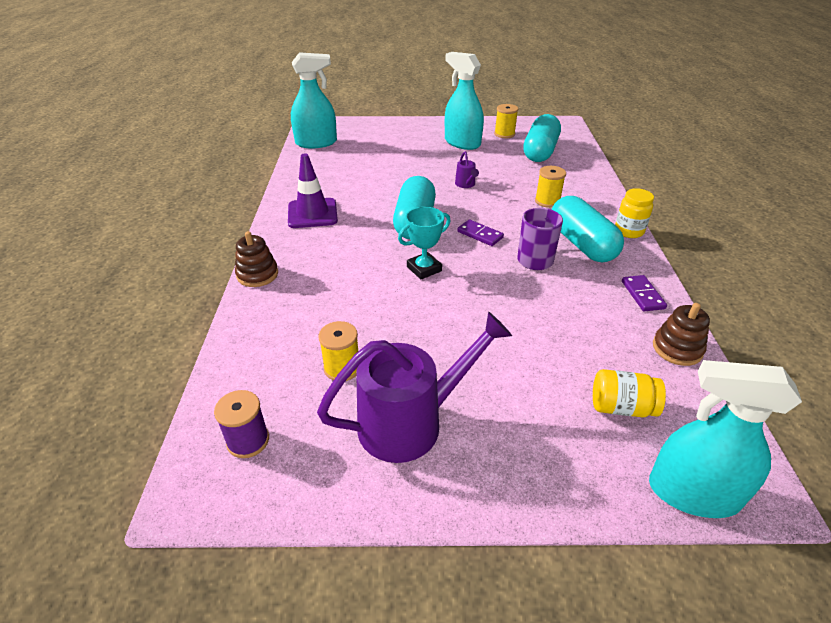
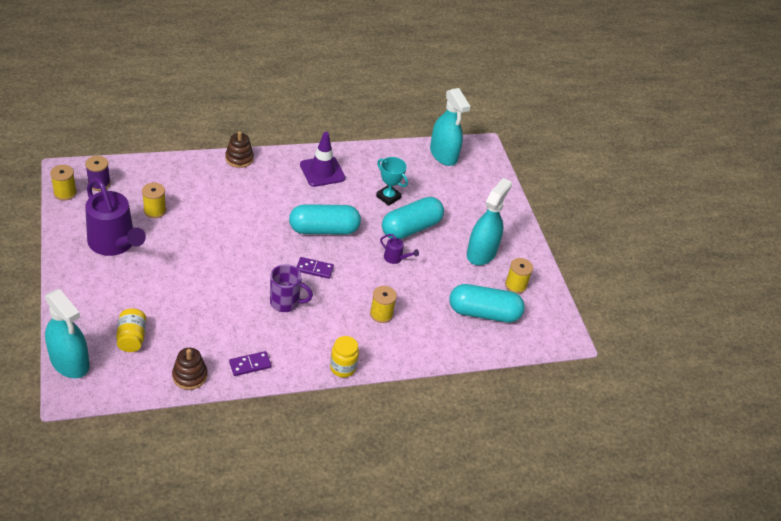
camera: 70 degrees right, 5 degrees up
(254, 498) = (65, 193): none -> yellow spool
(424, 269) = (261, 239): turquoise trophy -> turquoise trophy (388, 197)
(466, 184) = (395, 258): purple watering can -> purple watering can turned 120 degrees counterclockwise
(480, 234) = (314, 269): purple domino -> purple domino turned 75 degrees clockwise
(581, 244) = (315, 333): turquoise capsule -> turquoise capsule (411, 228)
(693, 493) = (70, 362): turquoise spray bottle -> turquoise spray bottle turned 135 degrees clockwise

